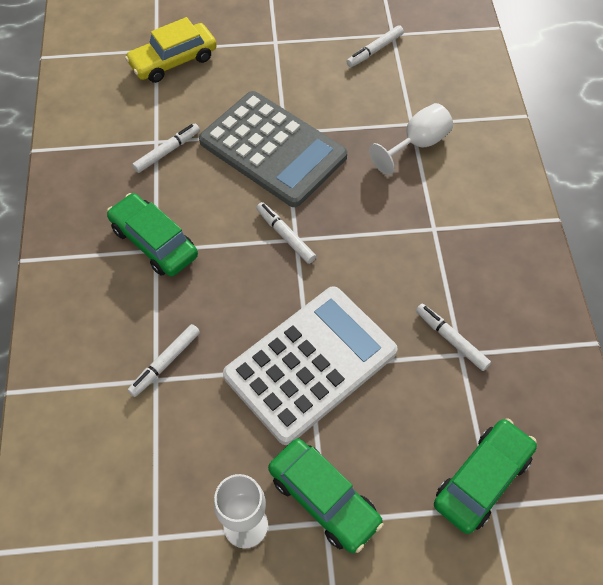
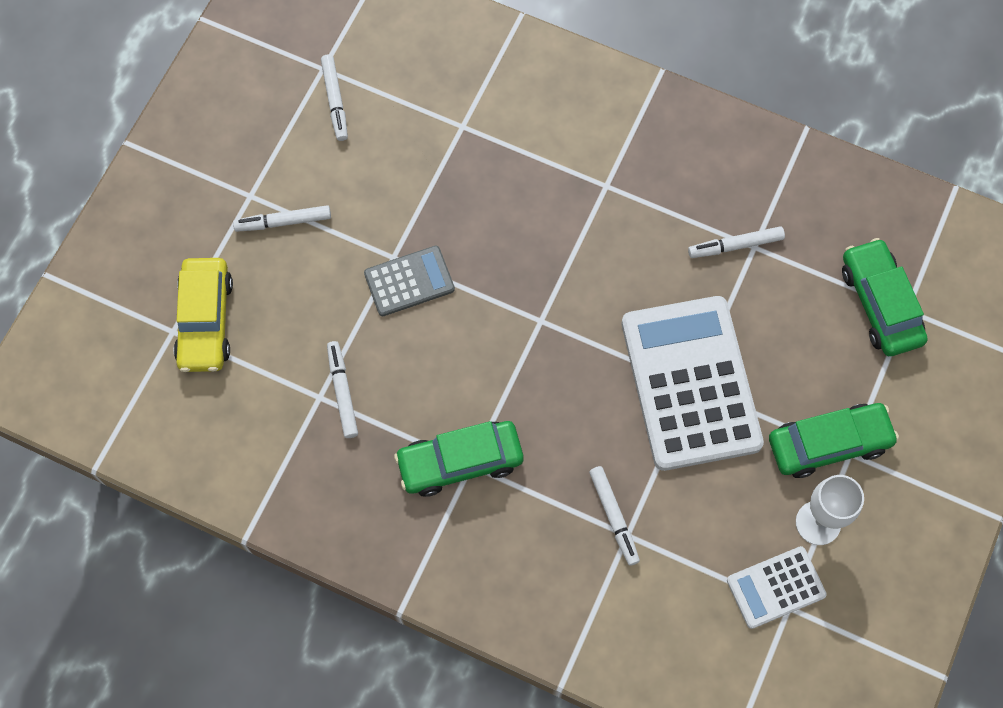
camera: 60 degrees left, 10 degrees up
(168, 518) = (776, 587): none -> white calculator
(273, 149) = (409, 281): grey calculator -> grey calculator, size x0.49
(285, 236) = (530, 328): white marker -> white marker (283, 222)
(417, 144) = (493, 137): white goblet -> none

